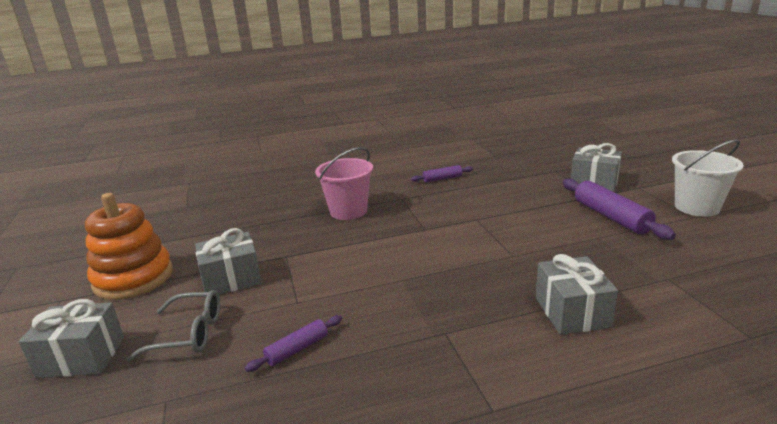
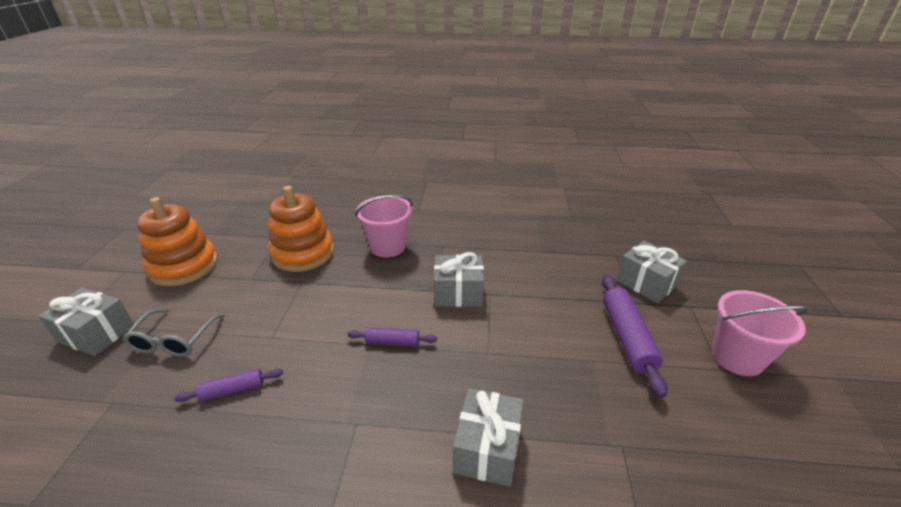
camera: 20 degrees right, 10 degrees up
(188, 334) = (174, 339): grey glasses -> grey glasses turned 75 degrees clockwise
(231, 279) = (245, 293): grey gift -> grey gift (458, 293)
(264, 236) = (303, 253): none -> orange stacking toy
(442, 179) = (497, 232): purple rolling pin -> purple rolling pin (392, 341)
(697, 207) = (737, 357): white bucket -> pink bucket

